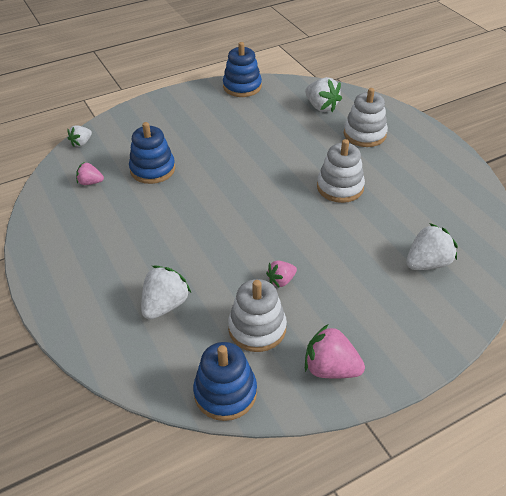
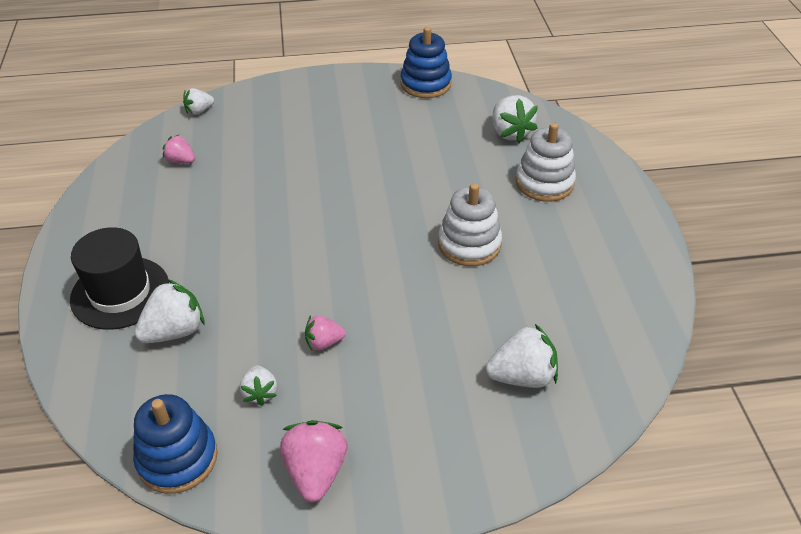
camera: 20 degrees right, 0 degrees up
(104, 290) = (120, 292): none -> black hat
(152, 169) = (258, 163): blue stacking toy -> none
(257, 328) = (260, 393): white stacking toy -> white strawberry
(330, 368) = (315, 472): pink strawberry -> pink strawberry turned 45 degrees clockwise

